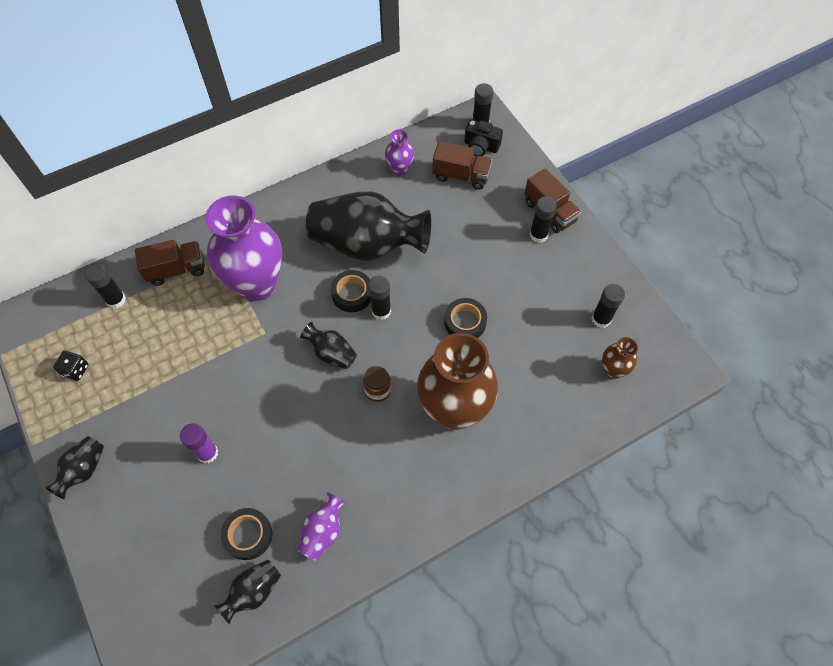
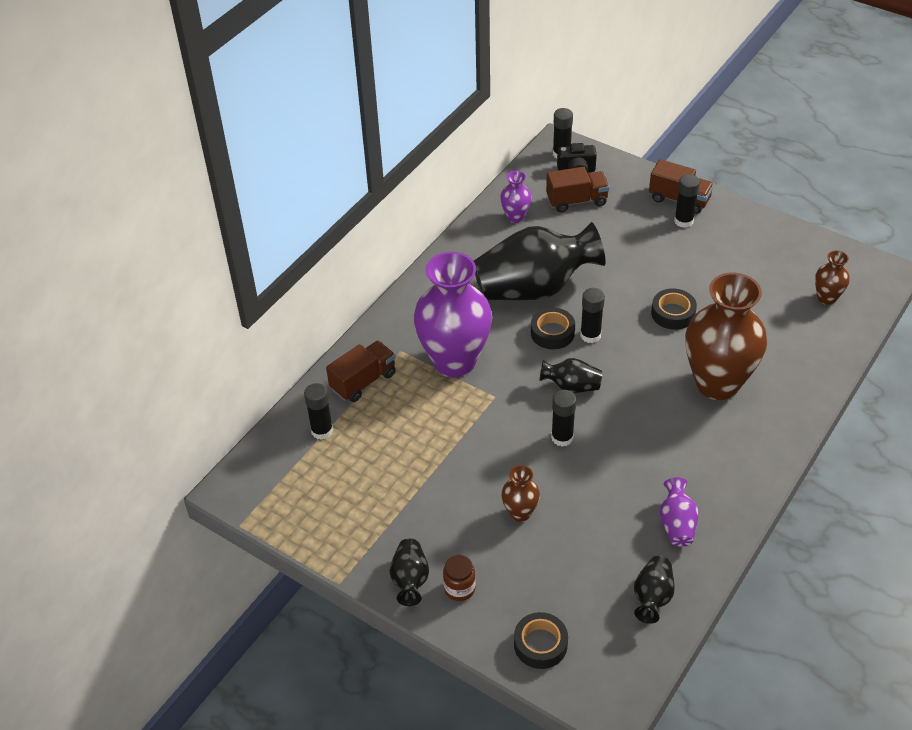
camera: 25 degrees left, 15 degrees down
(76, 370) = (331, 504): black dice -> none
(207, 453) = (520, 513): purple glue stick -> brown vase
(248, 535) = (612, 558): black tape -> black tape (540, 644)
(378, 390) = (637, 397): brown jar -> brown jar (459, 588)
(601, 319) = (787, 264): black glue stick -> black glue stick (562, 437)

